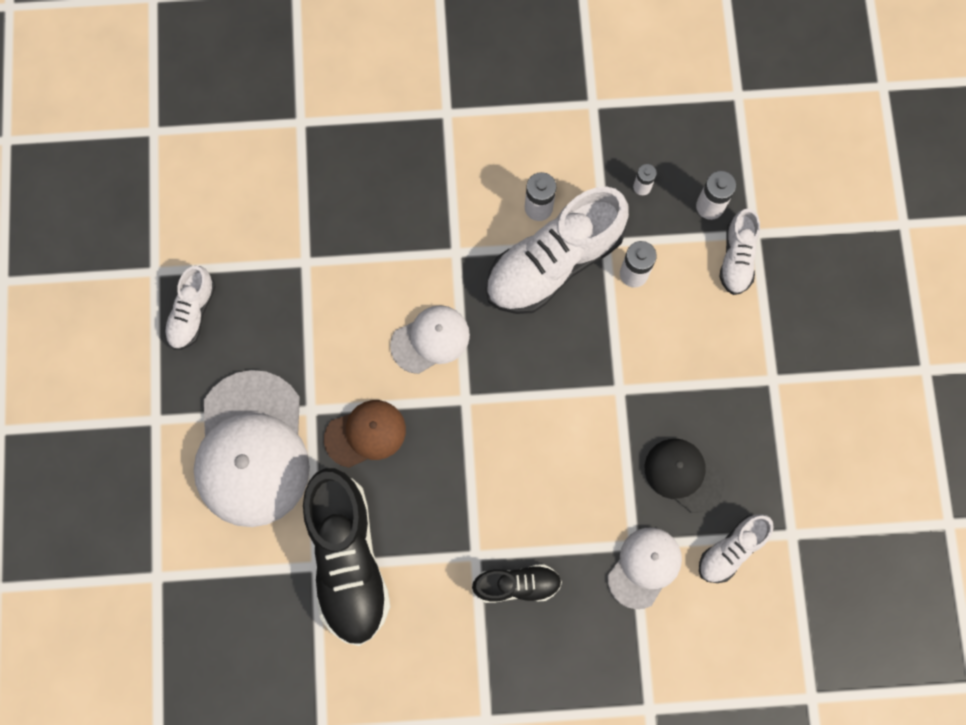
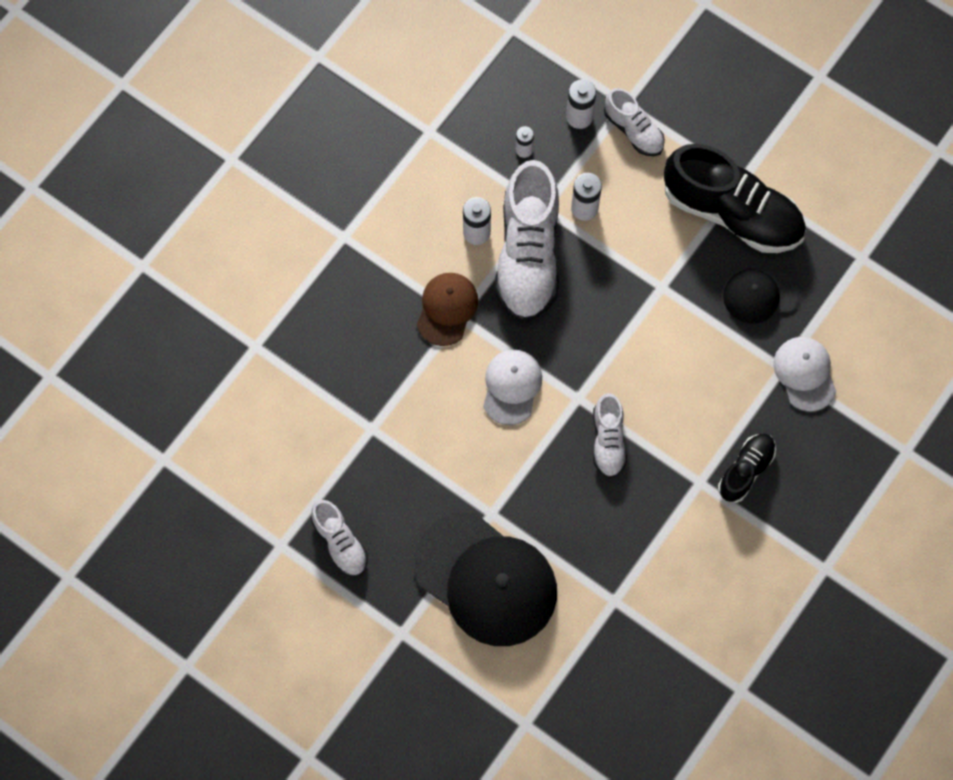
camera: 50 degrees left, 5 degrees down
(252, 449) = (486, 579): white cap -> black cap
(348, 560) = (629, 575): black shoe -> black shoe (732, 213)
(365, 434) = (544, 489): brown cap -> brown cap (447, 309)
(731, 550) = (840, 306): white shoe -> white shoe (608, 441)

